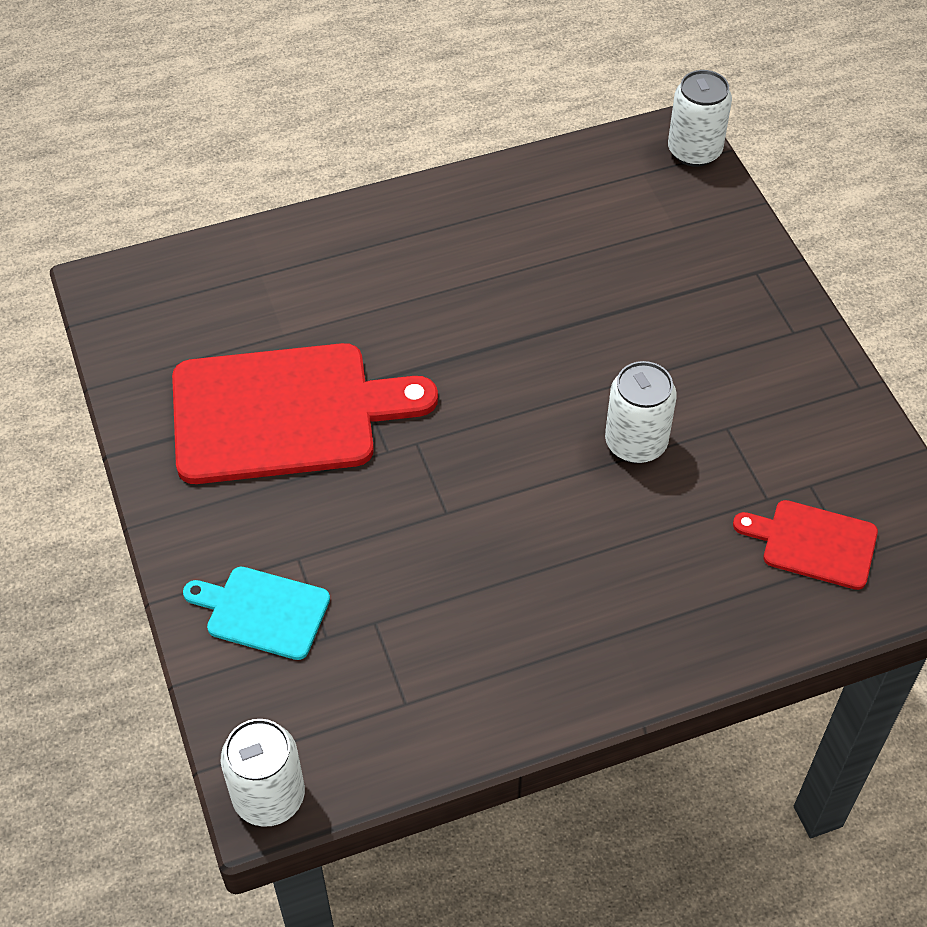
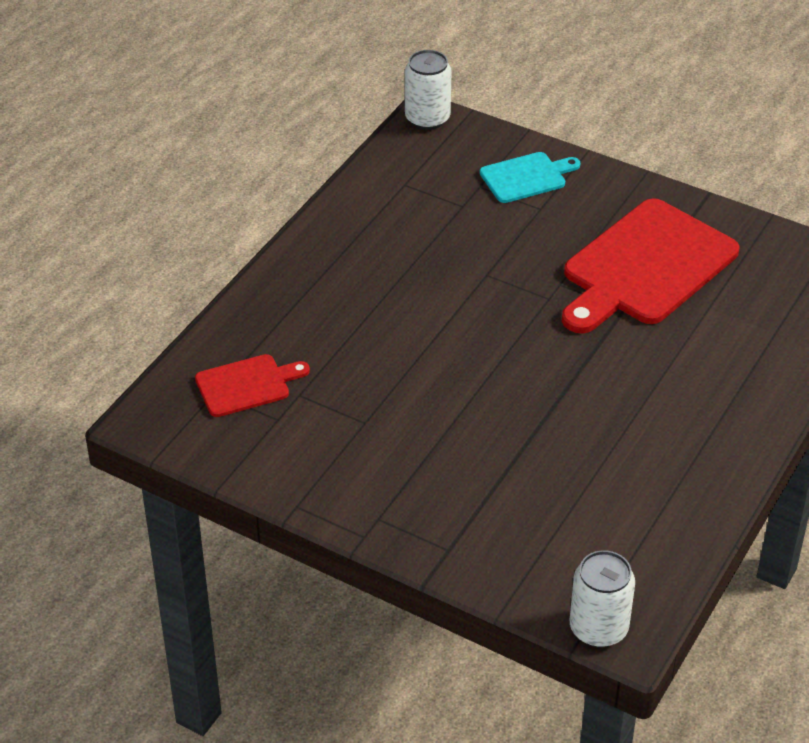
camera: 140 degrees right, 10 degrees down
(635, 443) = (415, 377): white can -> none

